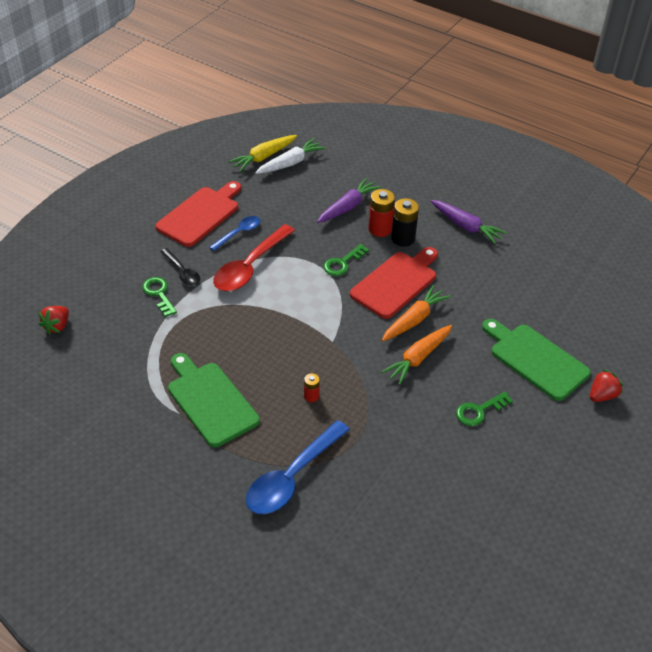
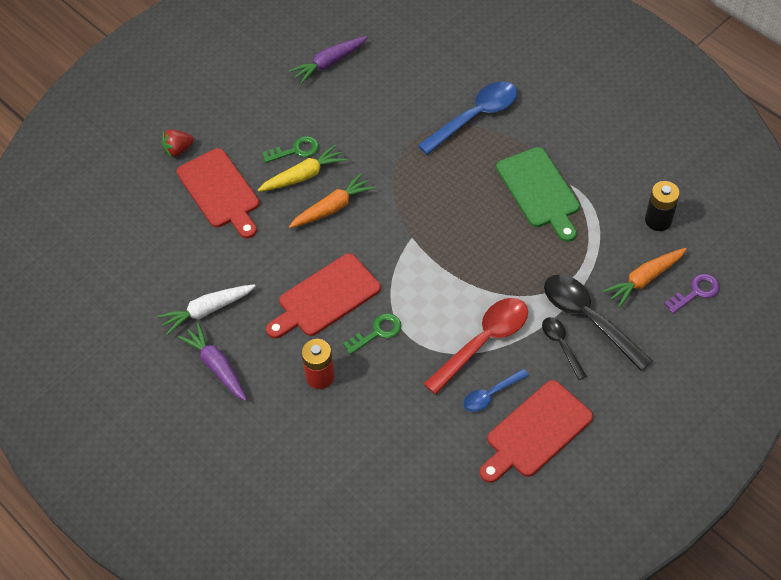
camera: 165 degrees left, 10 degrees up
(57, 326) = (696, 292): red strawberry -> purple key
(159, 294) = (588, 318): green key -> black spoon
(263, 157) = (441, 529): yellow carrot -> yellow carrot (303, 176)
(290, 163) = (406, 511): white carrot -> white carrot (207, 310)
(311, 396) = (444, 183): red battery -> none
(347, 207) = (349, 418): purple carrot -> purple carrot (329, 63)
(403, 238) = (297, 358): black battery -> black battery (658, 220)
(414, 320) = (322, 250): orange carrot -> orange carrot (644, 279)
(536, 359) = (220, 191): green cutting board -> red cutting board

